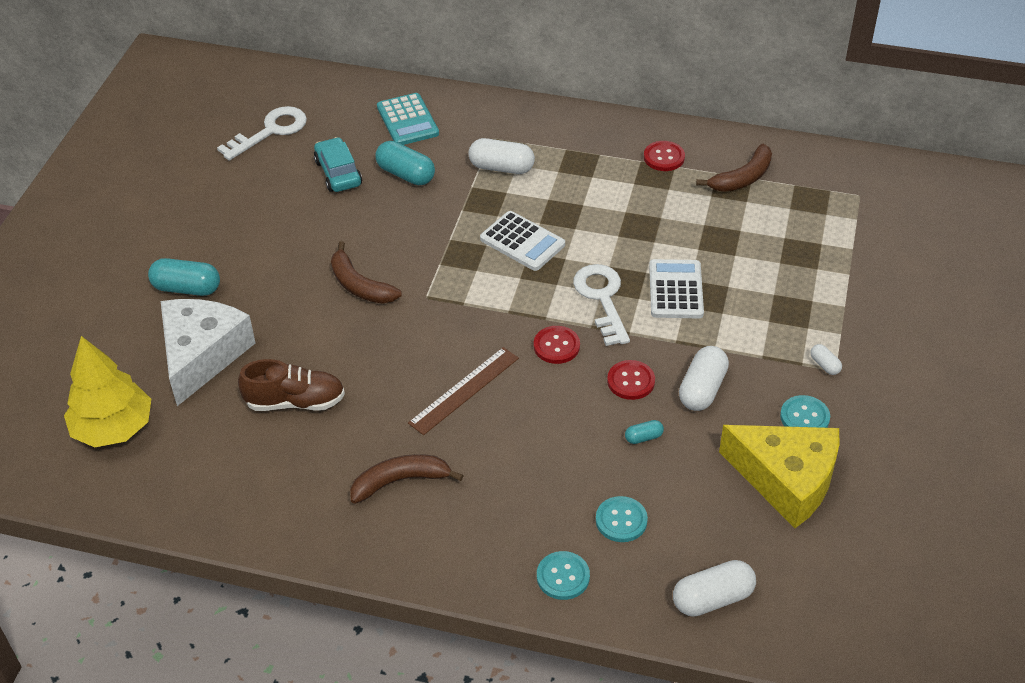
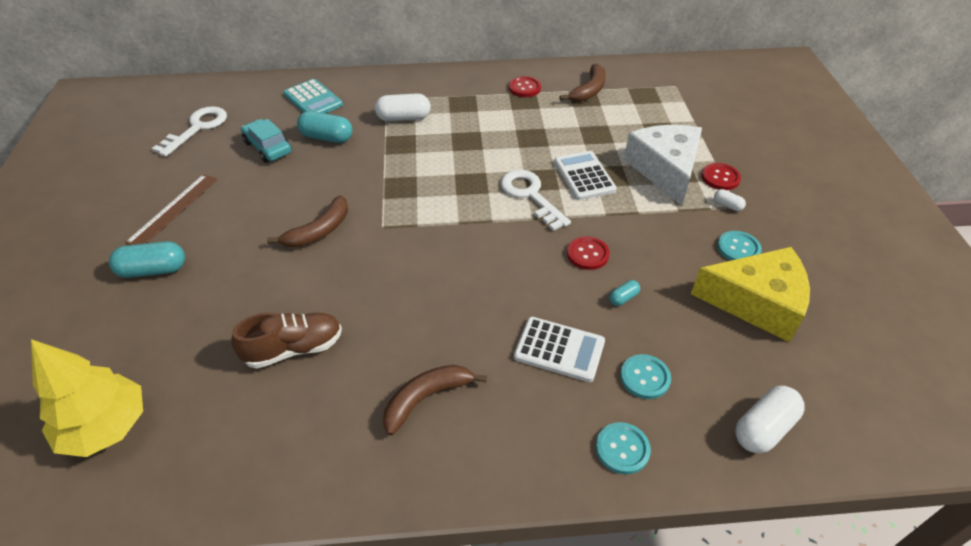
camera: 20 degrees left, 0 degrees up
(202, 355) = (185, 328): white cheese -> white cheese (665, 170)
(359, 285) = (319, 231): brown banana -> brown banana turned 75 degrees counterclockwise
(464, 390) = (449, 297): brown ruler -> brown ruler (173, 210)
(522, 242) = (445, 167): white calculator -> white calculator (559, 349)
(556, 346) = (512, 241): red button -> red button (720, 178)
(702, 389) = (647, 246): white capsule -> none

